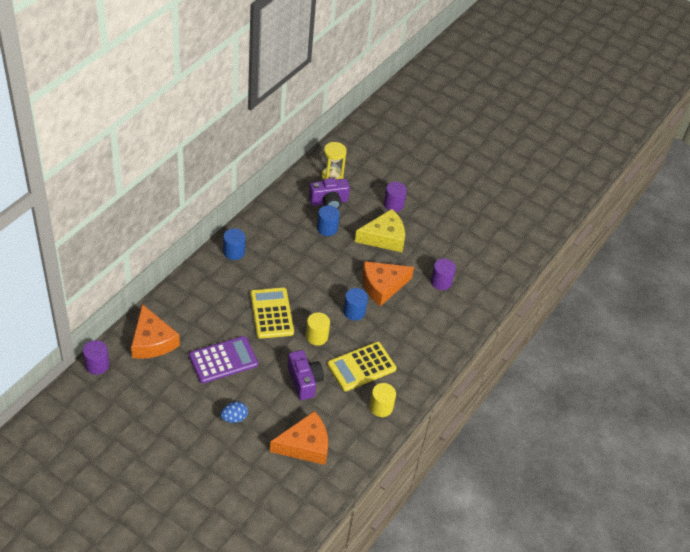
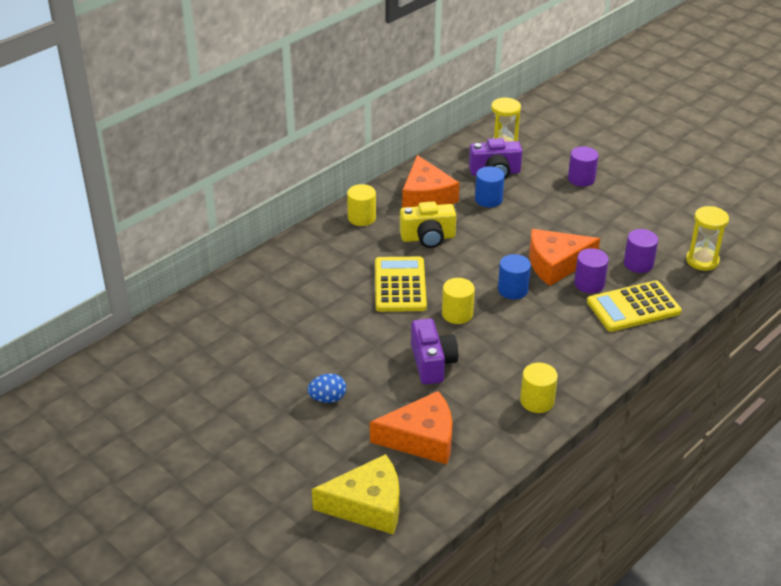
camera: 15 degrees right, 10 degrees down
(97, 365) = (158, 327): purple cylinder -> purple cylinder (589, 284)
(152, 341) = (236, 305): orange cheese -> orange cheese (426, 196)
(223, 360) = (325, 332): purple calculator -> none
(234, 252) = (361, 218): blue cylinder -> yellow cylinder
(286, 268) = (428, 238): none -> yellow camera
(361, 367) = (515, 352): yellow calculator -> yellow calculator (633, 307)
(384, 237) = (564, 212): yellow cheese -> yellow cheese (367, 505)
(485, 276) = (702, 260): none -> yellow hourglass

